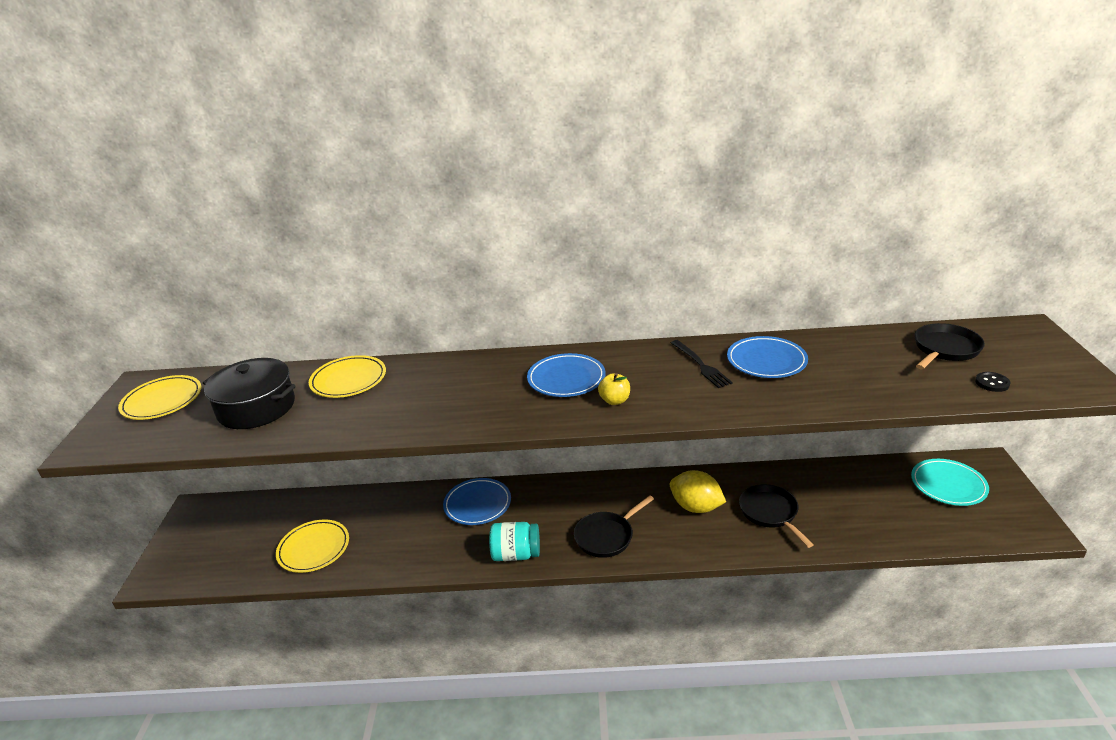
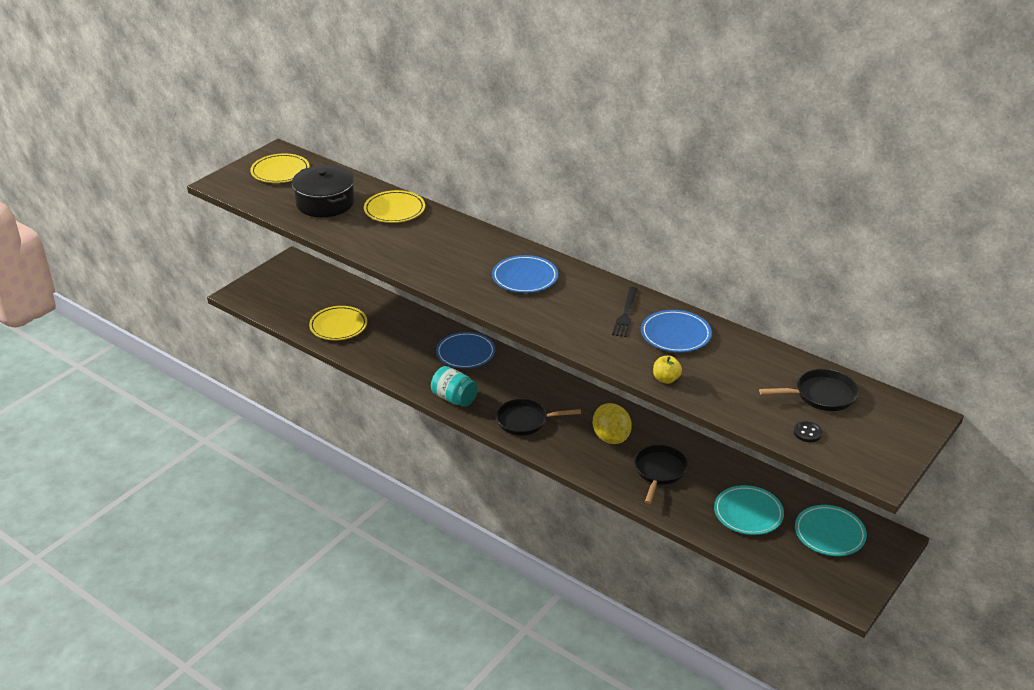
camera: 35 degrees right, 5 degrees up
(615, 400) = (534, 308): yellow apple -> yellow apple (666, 379)
(877, 505) = (748, 513): none -> turquoise plate

